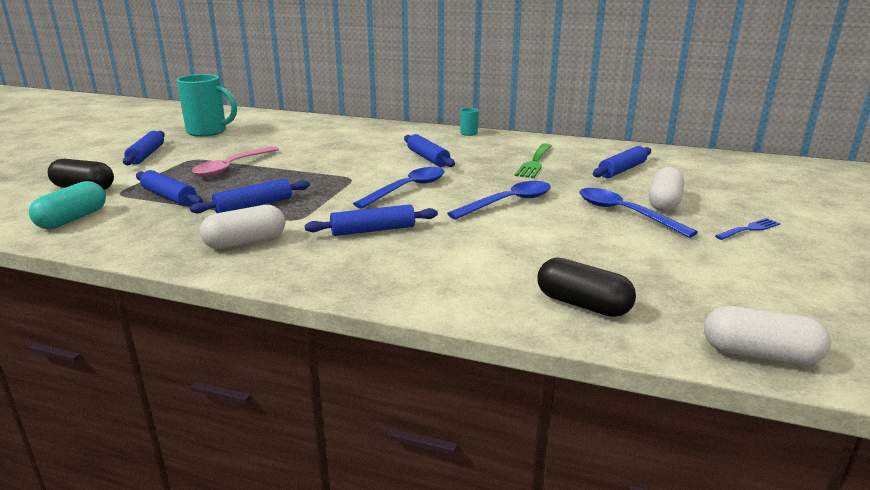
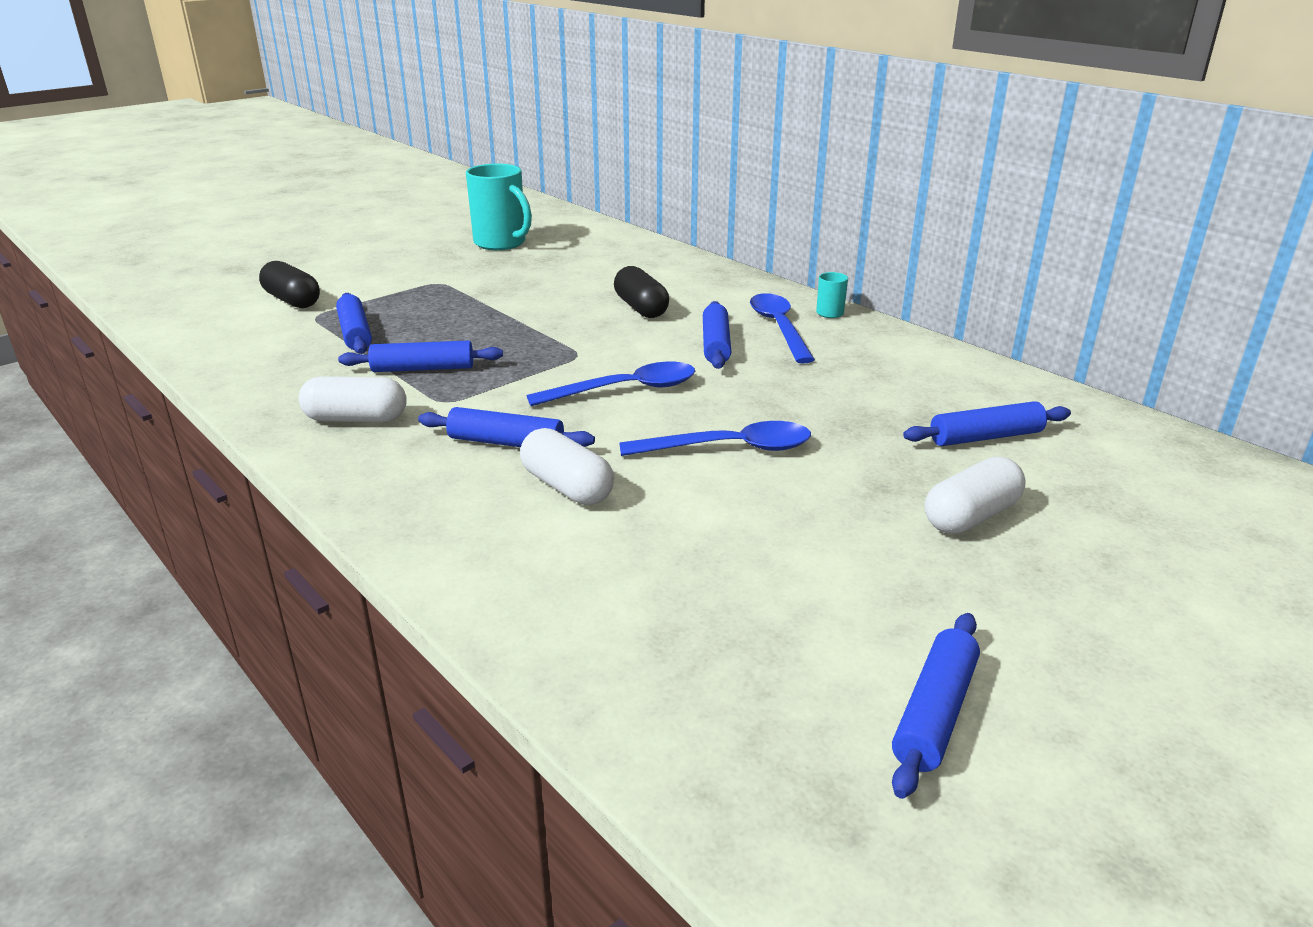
camera: 30 degrees right, 5 degrees up
(72, 219) = (239, 340): turquoise capsule -> none
(146, 155) = (399, 266): blue rolling pin -> blue rolling pin (934, 712)
(232, 167) = (465, 304): pink spoon -> none
(534, 162) = (861, 388): green fork -> none
(582, 304) = (612, 641): black capsule -> black capsule (641, 308)
(625, 213) = (878, 516): blue spoon -> blue spoon (779, 328)
(749, 229) = (1050, 609): blue fork -> none
(759, 354) = (744, 816): white capsule -> white capsule (567, 487)

